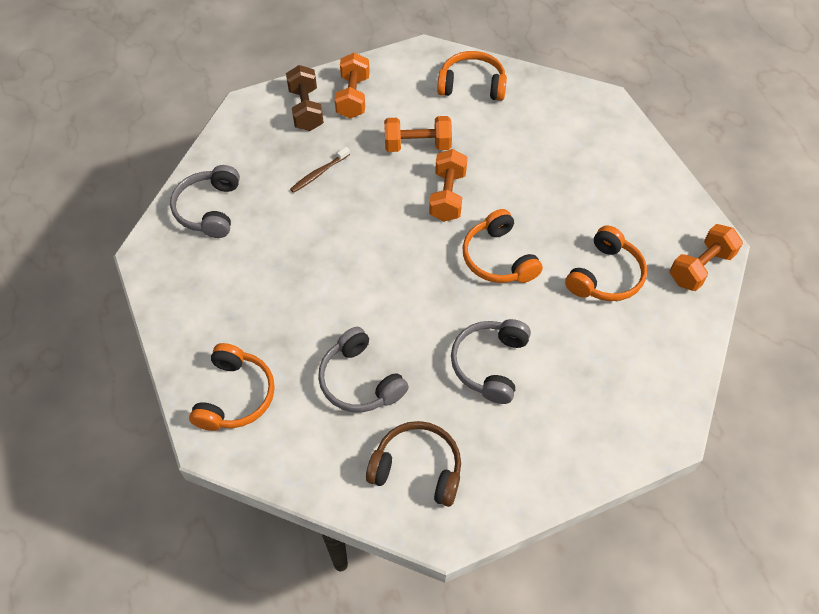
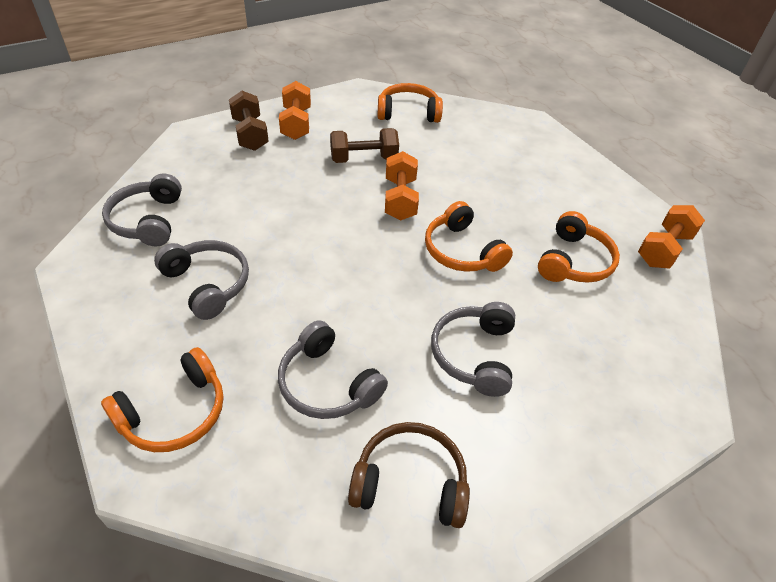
camera: 10 degrees left, 10 degrees down
(235, 396) = (174, 412): orange headphones -> orange headphones turned 45 degrees clockwise
(262, 279) = (207, 284): none -> grey headphones
(319, 173) = (266, 185): brown toothbrush -> none
(417, 145) = (364, 159): orange dumbbell -> brown dumbbell

